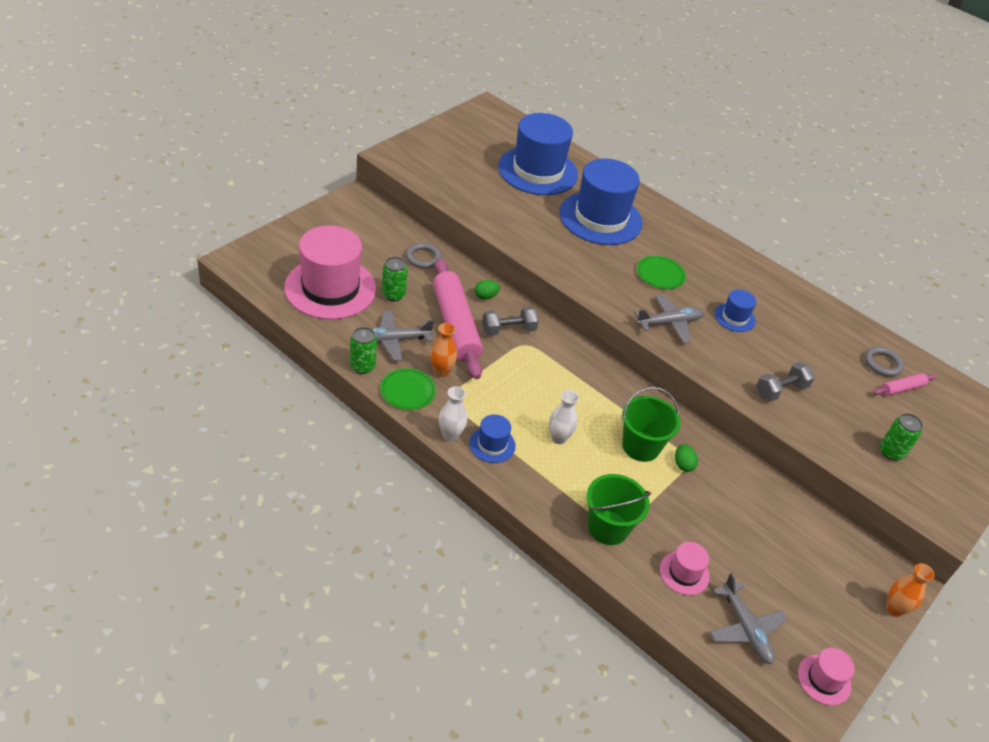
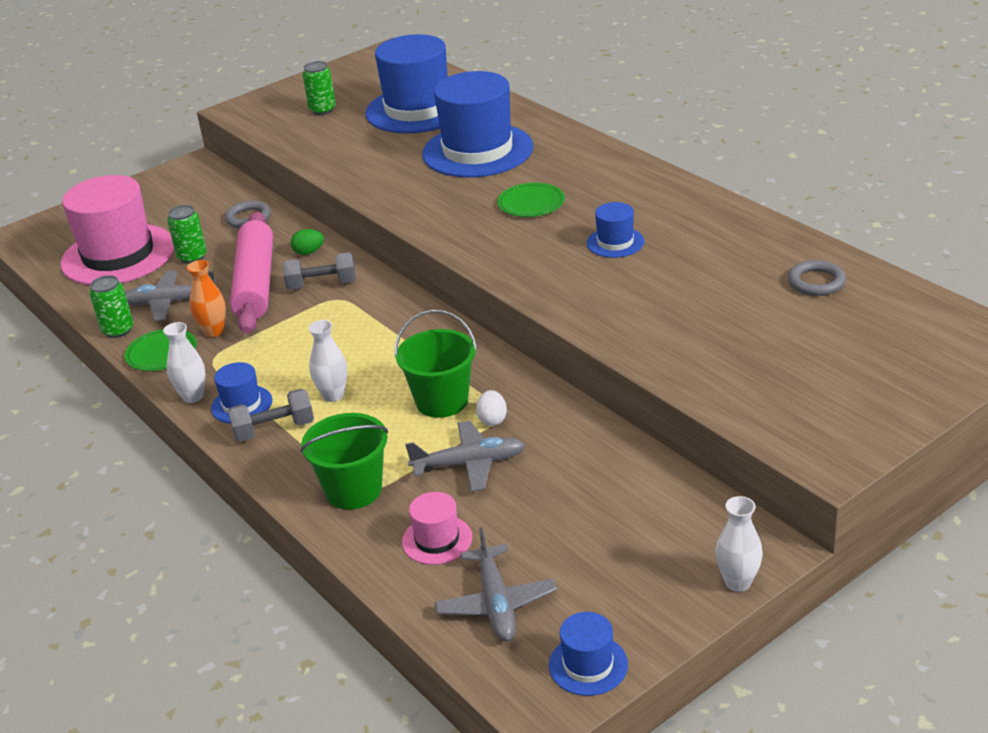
camera: 20 degrees right, 10 degrees down
(669, 323) = (518, 253): grey plane -> grey plane (469, 464)
(683, 465) = (492, 419): green egg -> white egg
(781, 390) = (644, 318): grey dumbbell -> grey dumbbell (274, 430)
(824, 679) = (588, 665): pink hat -> blue hat
(891, 452) = (781, 381): green can -> green can (322, 110)
(894, 609) = (738, 582): orange vase -> white vase
(902, 388) = (834, 309): pink rolling pin -> none

